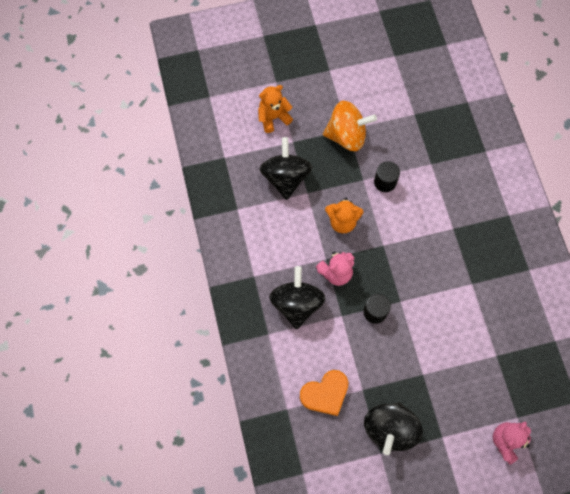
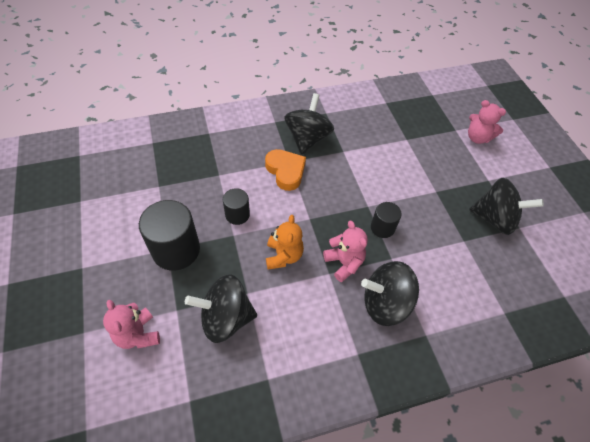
camera: 95 degrees left, 15 degrees down
(273, 117) = (138, 334): orange teddy bear -> pink teddy bear
(325, 394) = (478, 274): orange heart -> orange heart (286, 171)
(346, 135) = (176, 250): orange spinning top -> black cylinder
(486, 247) = (307, 139): none -> black spinning top

